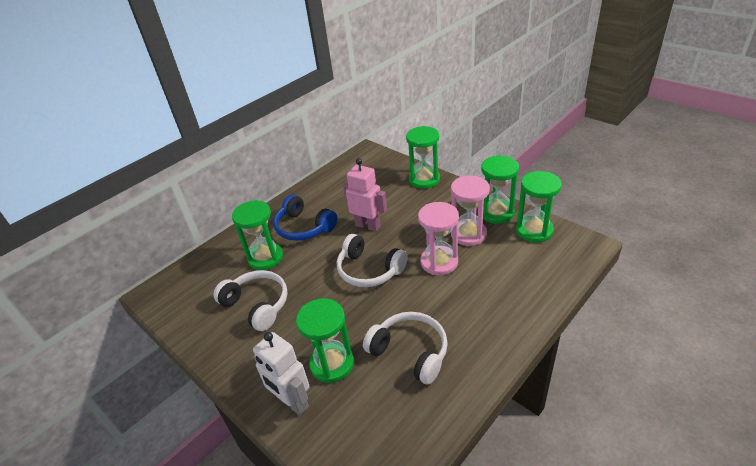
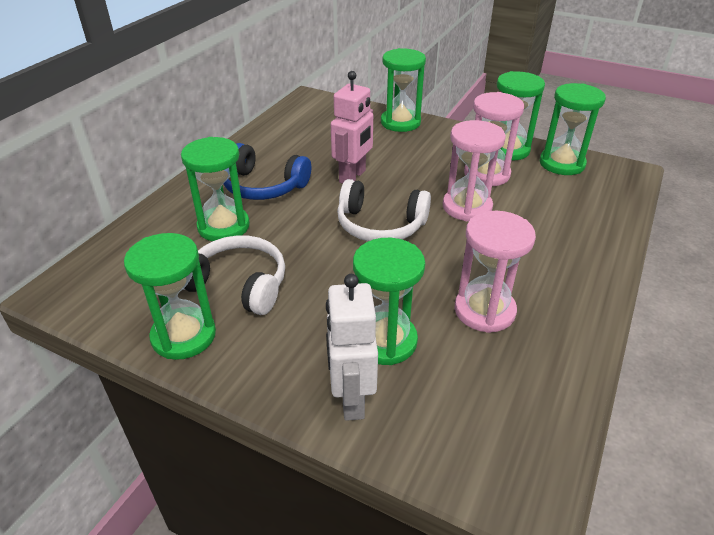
camera: 20 degrees left, 0 degrees up
(211, 337) = (184, 336): none -> green hourglass
(292, 402) = (351, 399): white robot -> white robot turned 60 degrees clockwise
(368, 226) = (353, 176): pink robot -> pink robot turned 105 degrees clockwise
(410, 352) = (484, 310): white headphones -> pink hourglass

